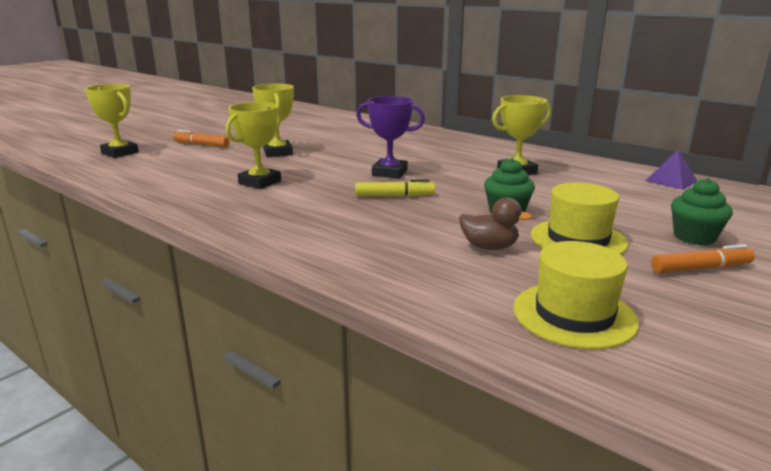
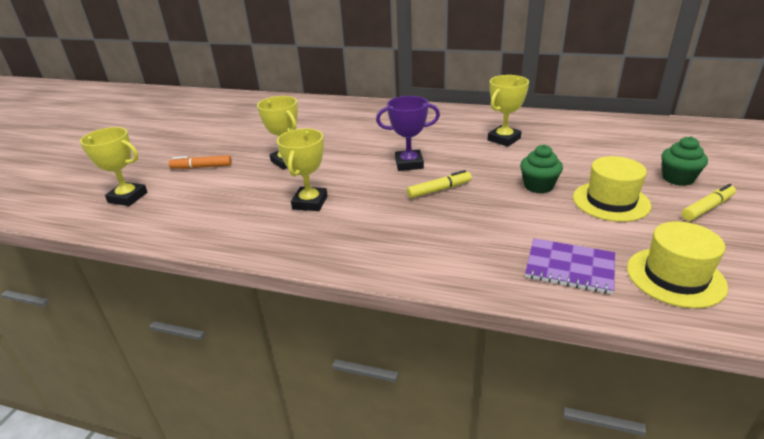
camera: 20 degrees left, 10 degrees up
(455, 279) = (569, 267): none -> purple notebook
(489, 247) = (561, 227): brown duck -> none
(671, 181) = (615, 124): purple pyramid -> none
(701, 268) = (707, 208): orange marker -> yellow marker

